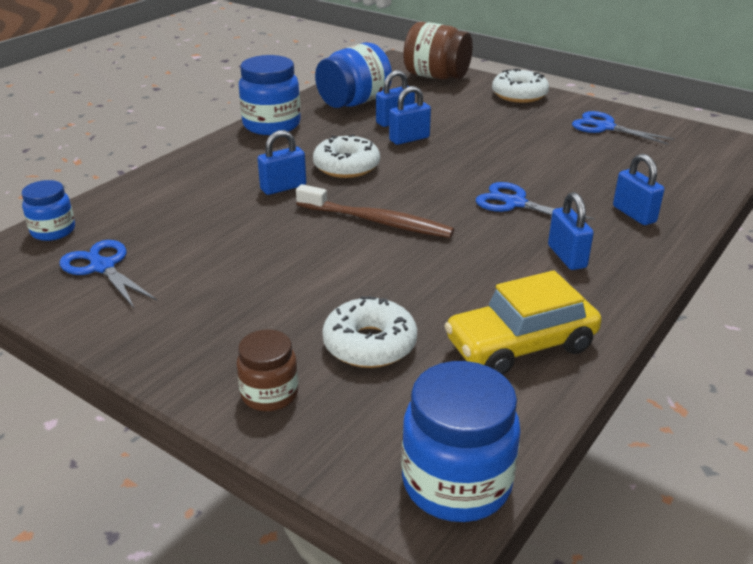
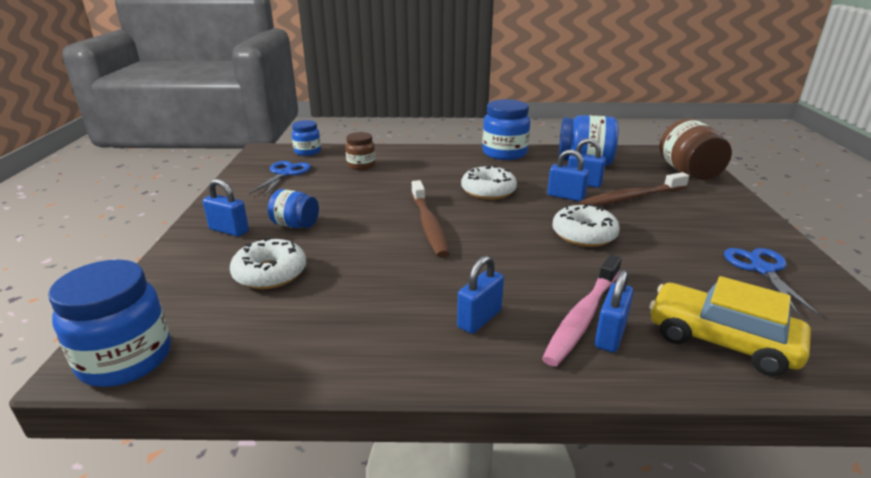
camera: 55 degrees right, 5 degrees down
(269, 394) = (193, 259): brown jar -> brown jar (361, 165)
(271, 298) = (295, 225): none -> blue jar
(283, 187) = (430, 183): blue padlock -> blue padlock (229, 230)
(449, 116) = (631, 198): none -> brown toothbrush
(515, 203) = (534, 268): blue scissors -> none
(519, 95) = (733, 211): white donut -> white donut (584, 234)
(521, 345) = (318, 336): yellow car -> yellow car (720, 341)
(602, 214) = (582, 316): none -> pink toothbrush

